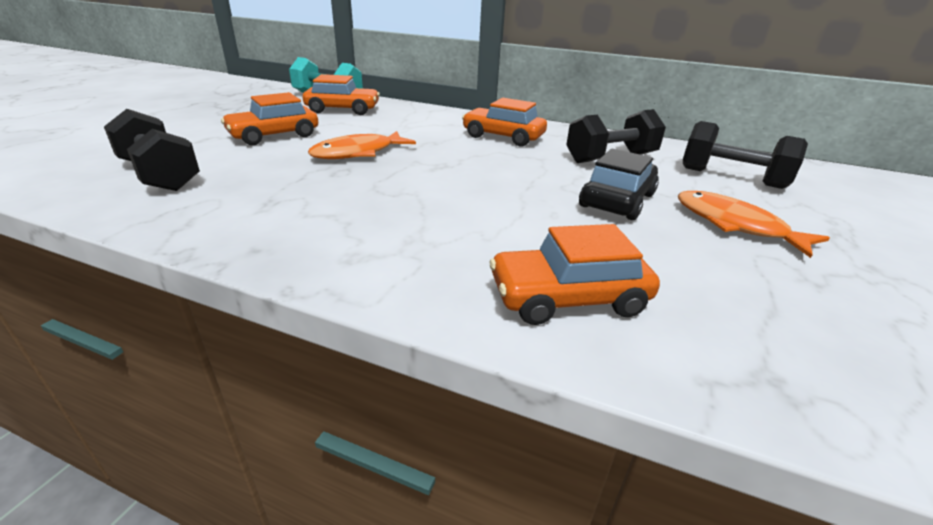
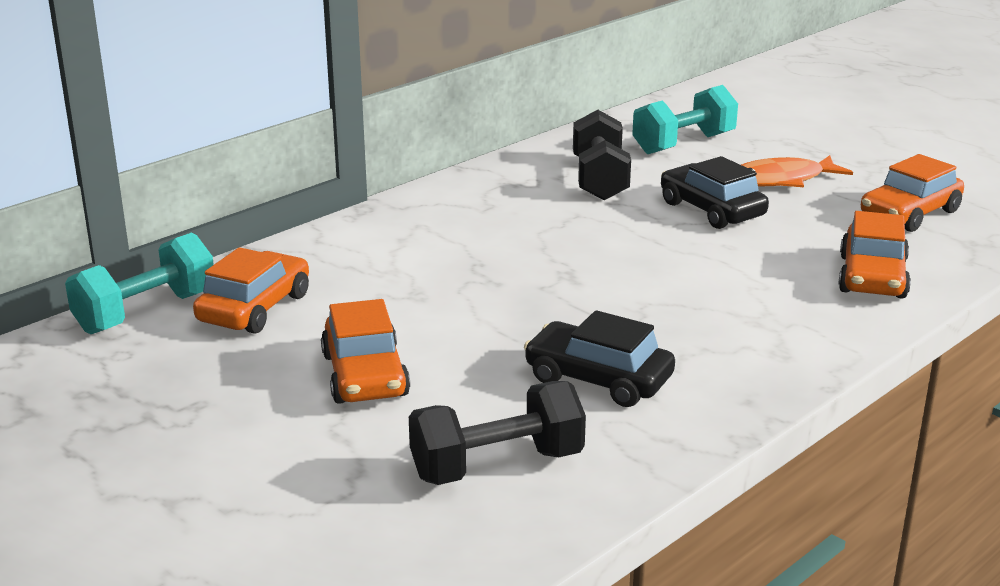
camera: 65 degrees left, 5 degrees down
(282, 190) = (598, 379): none -> black car
(358, 153) = (490, 319): orange fish -> none
(503, 137) = (485, 217): orange car -> orange car (909, 213)
(731, 178) = (683, 144): black dumbbell -> turquoise dumbbell

